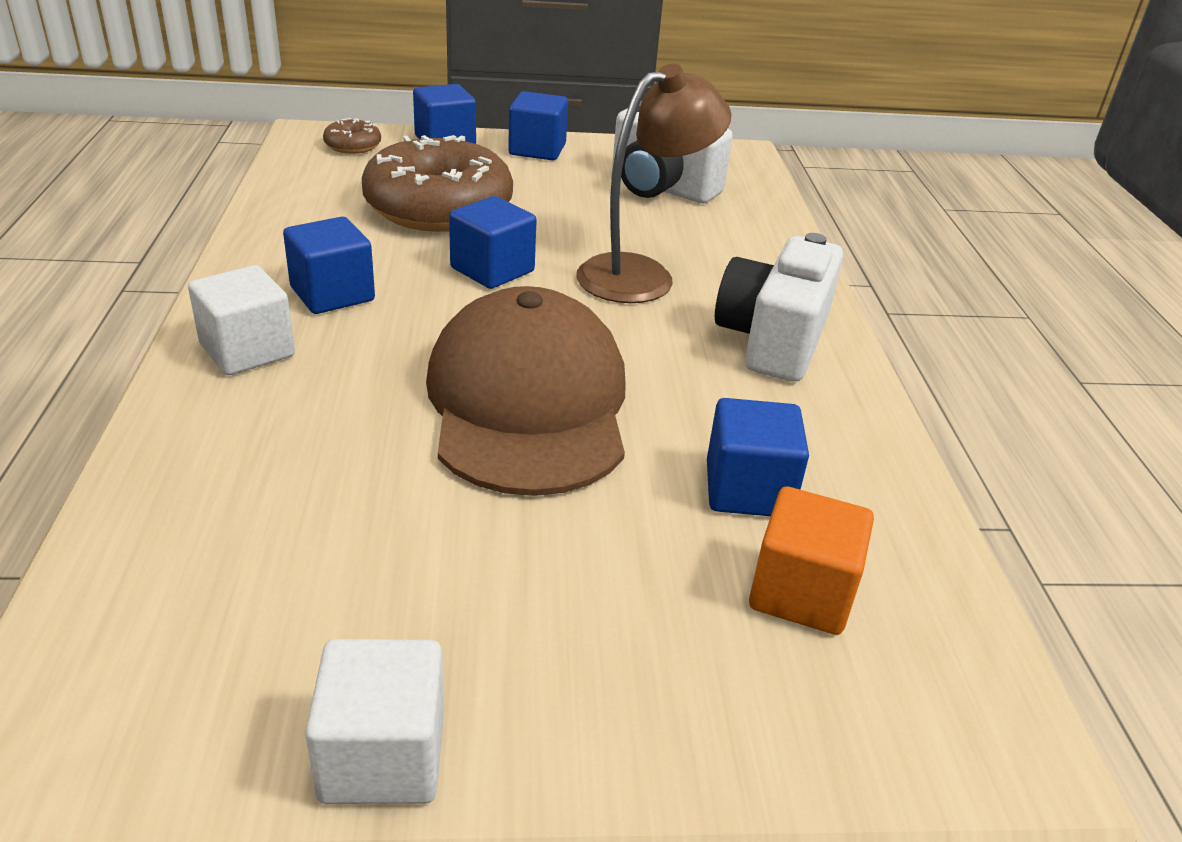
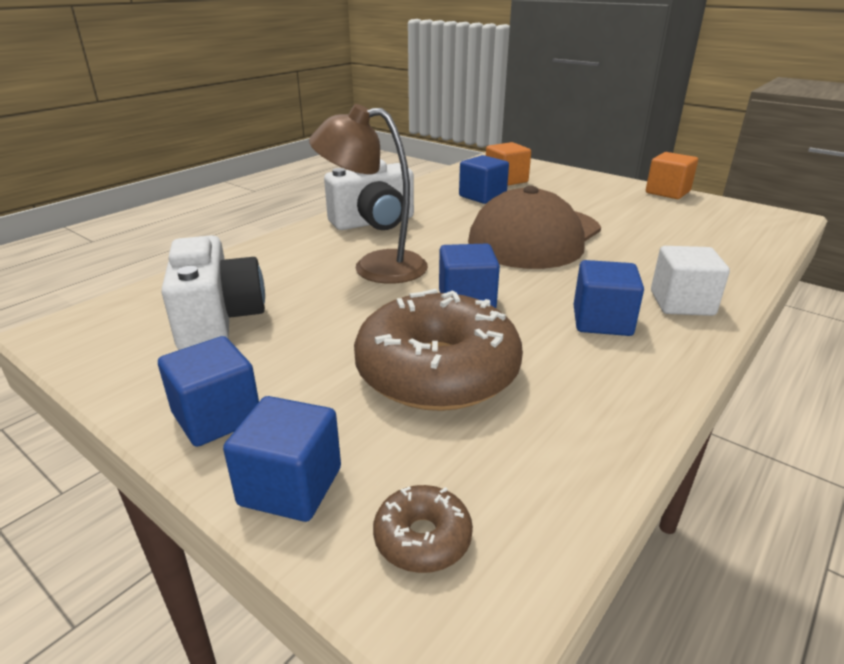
camera: 135 degrees left, 5 degrees down
(383, 755) = (667, 192): white cube -> orange cube

